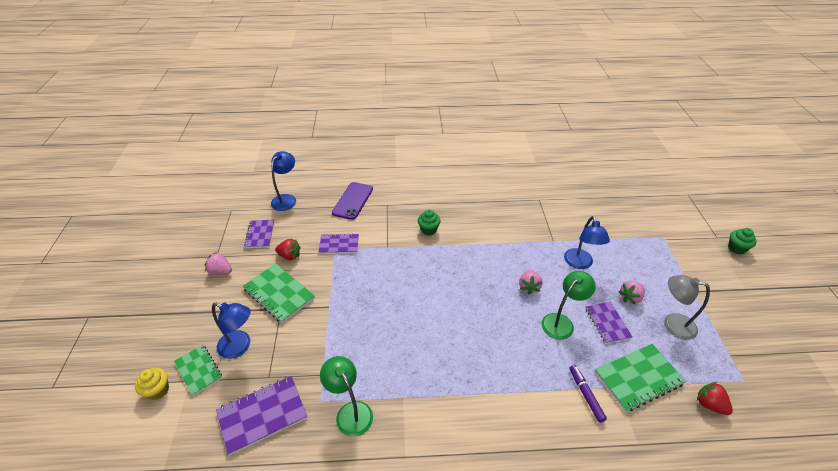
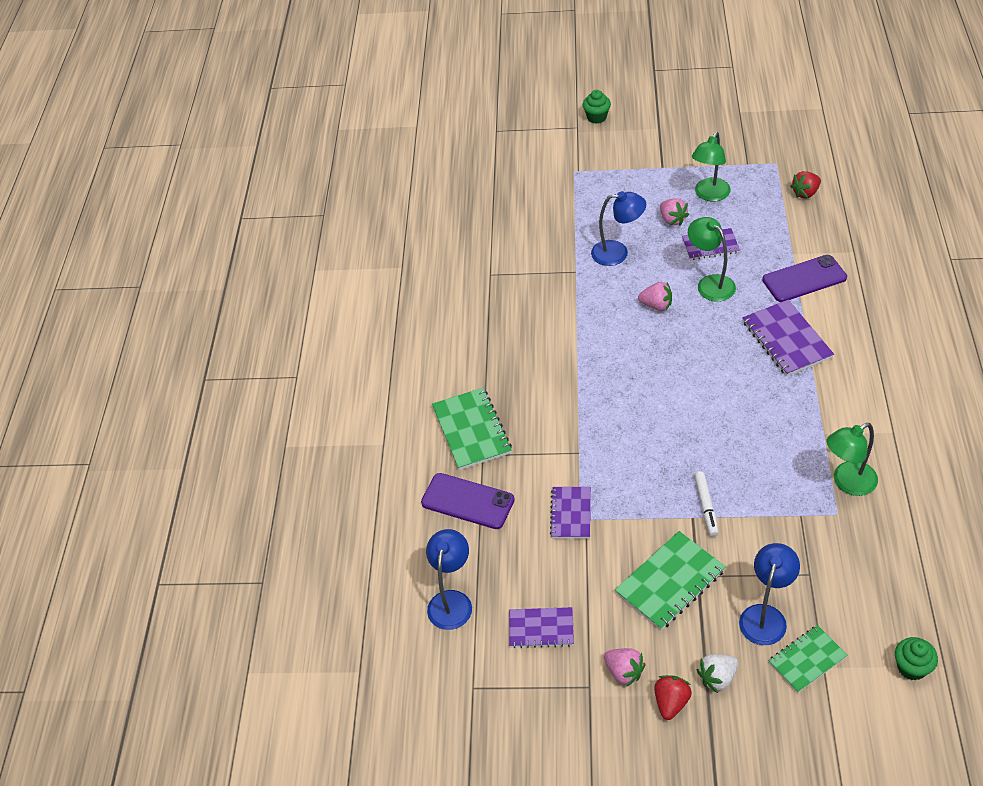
camera: 80 degrees left, 5 degrees up
(158, 390) = (842, 703): yellow cupcake -> none
(201, 317) = (717, 678): none -> white strawberry
(220, 271) = (624, 672): pink strawberry -> pink strawberry turned 75 degrees counterclockwise
(262, 415) = (862, 572): purple notebook -> purple notebook (787, 339)
(286, 199) = (452, 601): blue lamp -> blue lamp turned 75 degrees clockwise
(289, 256) = (592, 578): red strawberry -> red strawberry (671, 702)
(337, 314) = (706, 506): none -> white marker
(428, 230) = (545, 403): green cupcake -> green cupcake (911, 667)
(585, 395) = (804, 279): purple marker -> purple phone
(638, 378) = (780, 236): green notebook -> green notebook (471, 430)
(672, 324) = (709, 195): grey lamp -> green lamp

